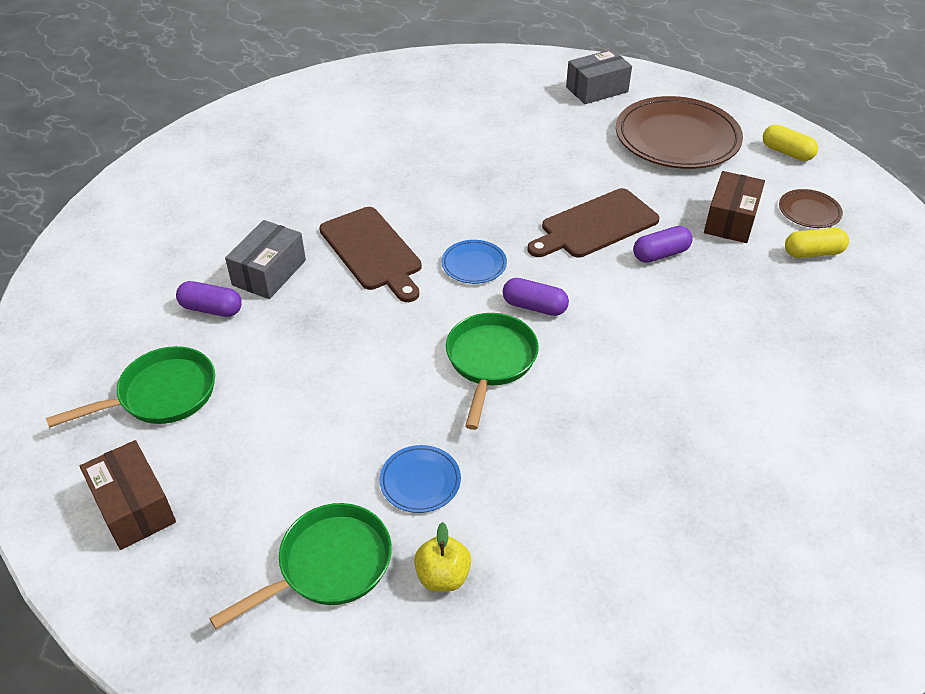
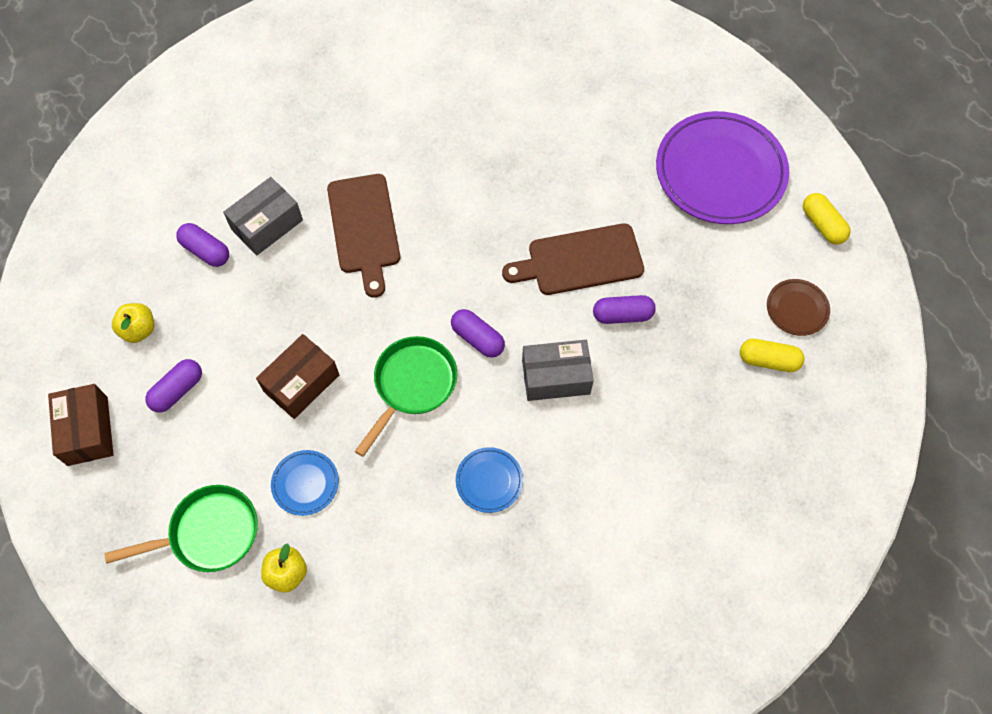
camera: 20 degrees right, 20 degrees up
(161, 395) = (139, 330): green pan -> yellow apple
(230, 437) = (177, 390): none -> purple capsule
(474, 264) = (447, 272): blue plate -> blue plate (489, 481)
(597, 89) = (675, 77): grey box -> grey box (556, 377)
(677, 138) = (720, 172): brown plate -> purple plate
(730, 220) = (712, 295): brown box -> brown box (301, 383)

